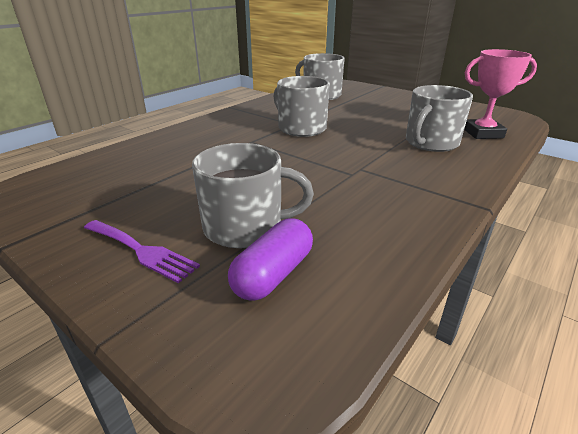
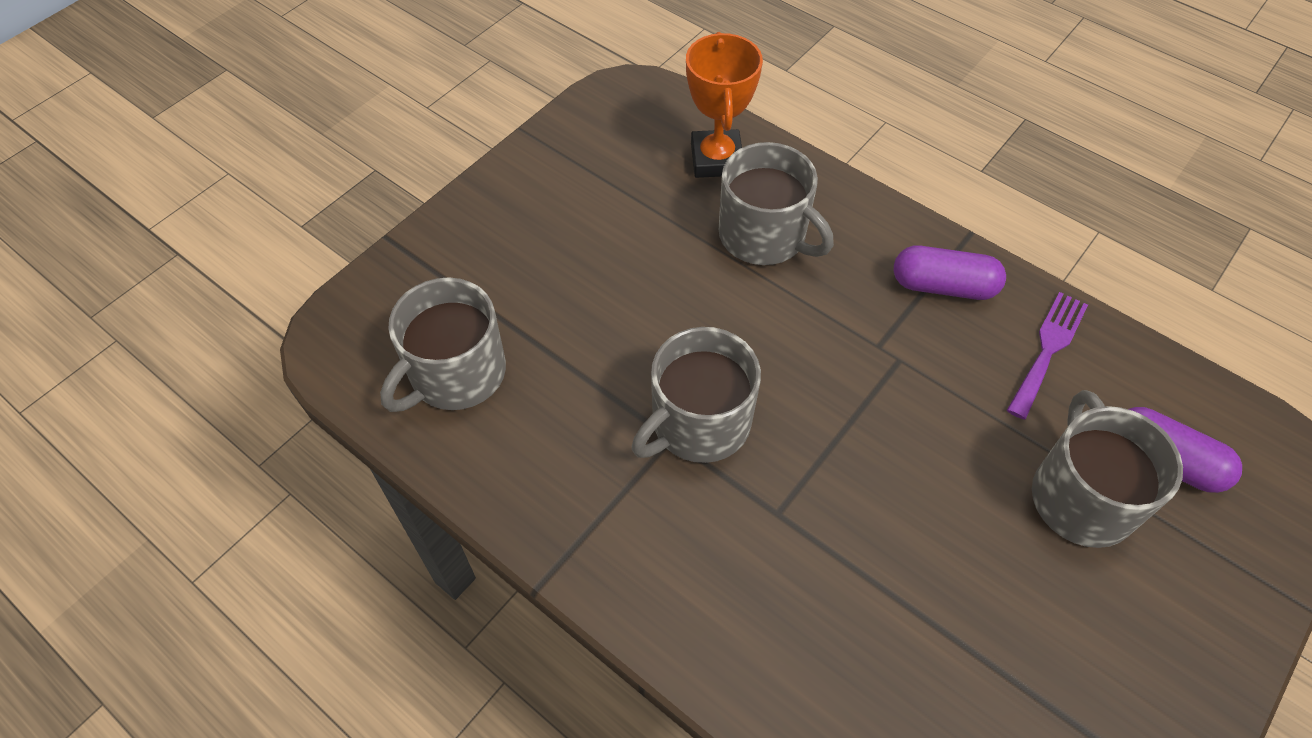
camera: 90 degrees left, 25 degrees up
(141, 251) = (1168, 616): purple fork -> purple fork (1048, 349)
(422, 192) = (943, 286): none -> purple capsule
(483, 133) = (716, 159): pink trophy -> orange trophy

